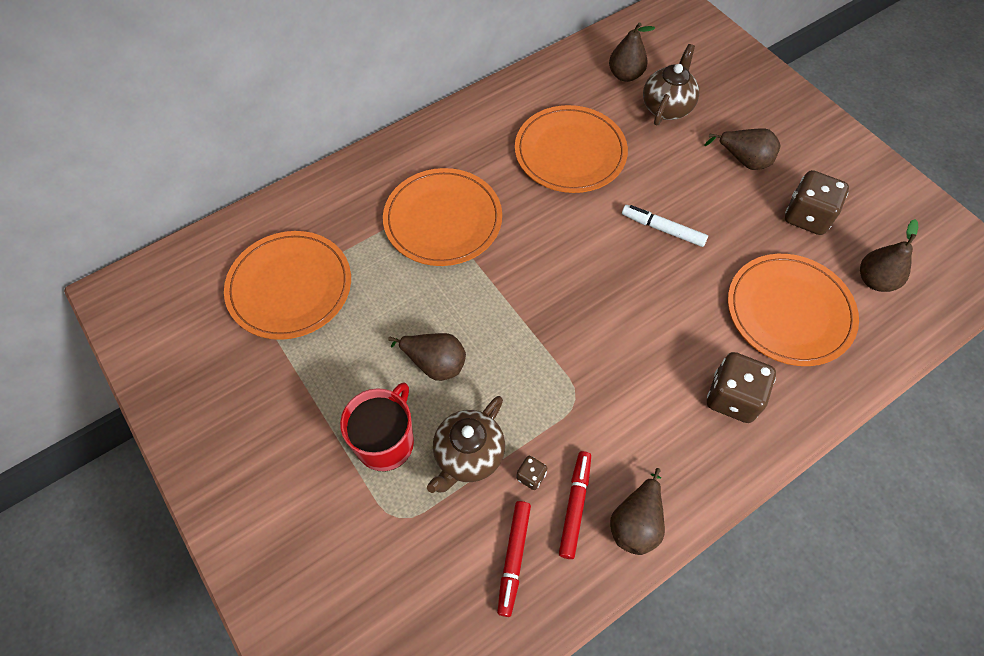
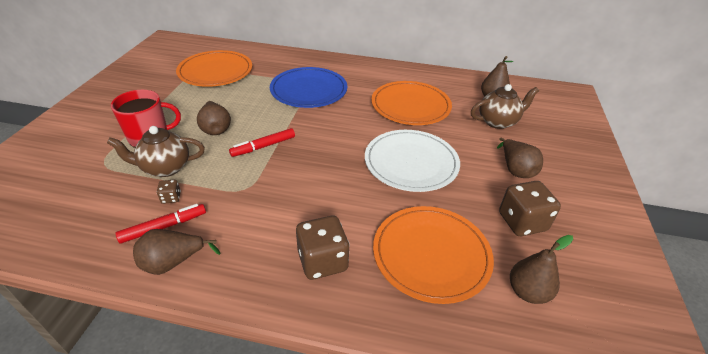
camera: 45 degrees right, 20 degrees down
(443, 220) = (309, 90): orange plate -> blue plate
(514, 558) = (105, 219): red marker -> red marker (263, 146)
(663, 229) = (411, 162): white marker -> white plate

